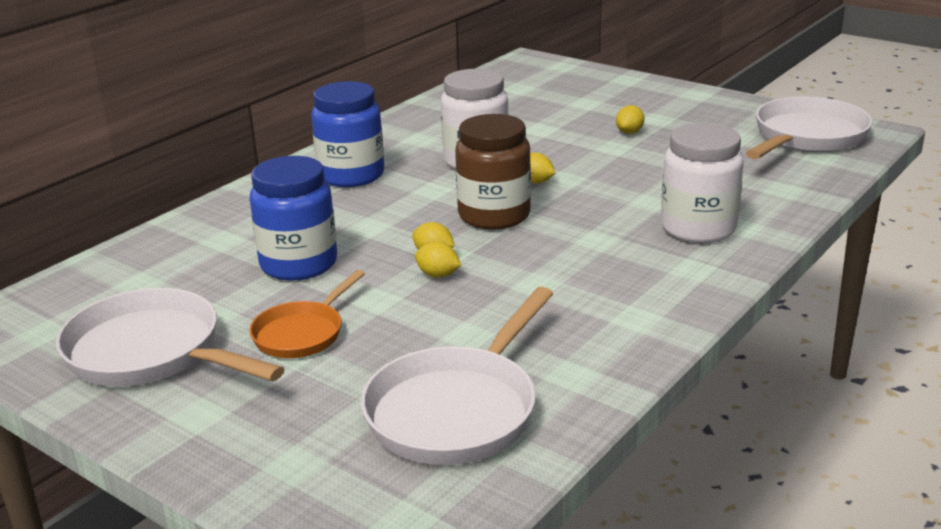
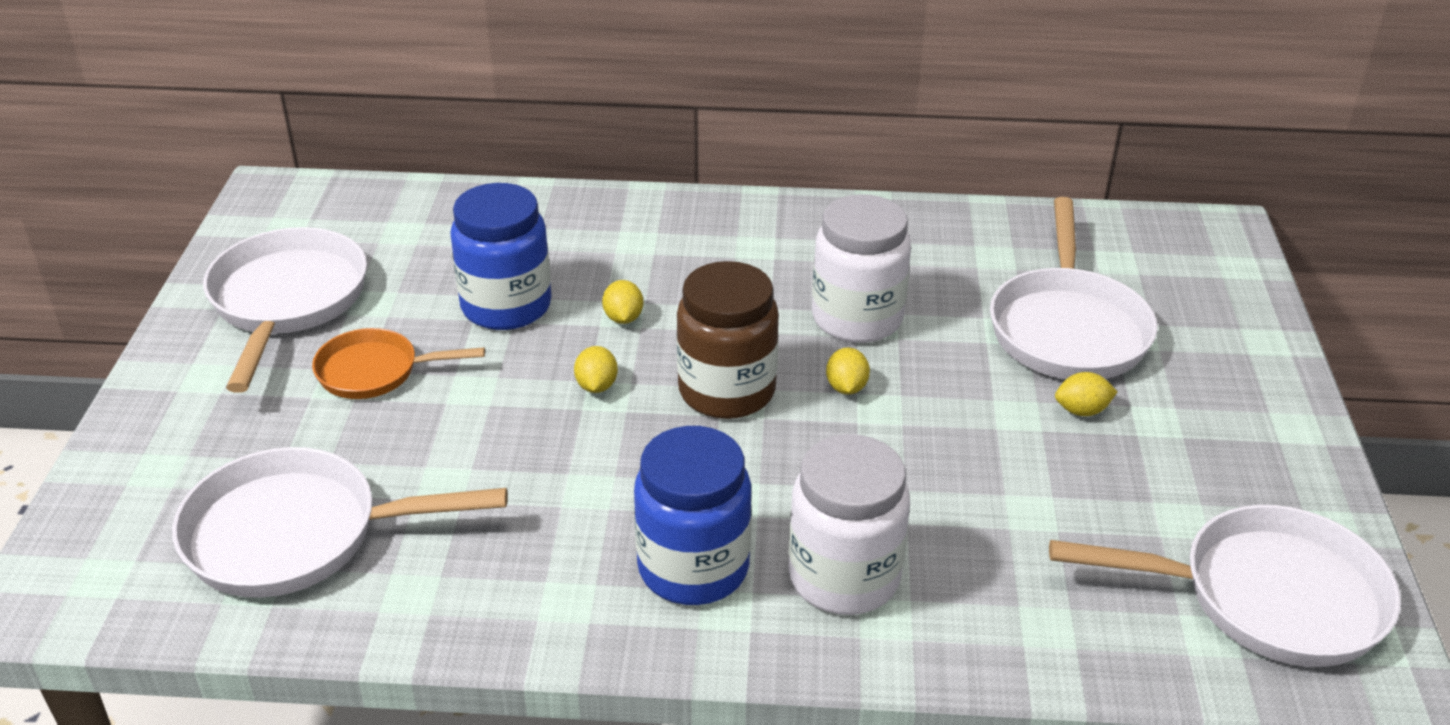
camera: 55 degrees right, 10 degrees up
(351, 175) = (732, 248): blue jar -> blue jar (693, 568)
(438, 275) = (553, 408): yellow lemon -> yellow lemon (623, 318)
(558, 115) = (1067, 328): none -> white pan

